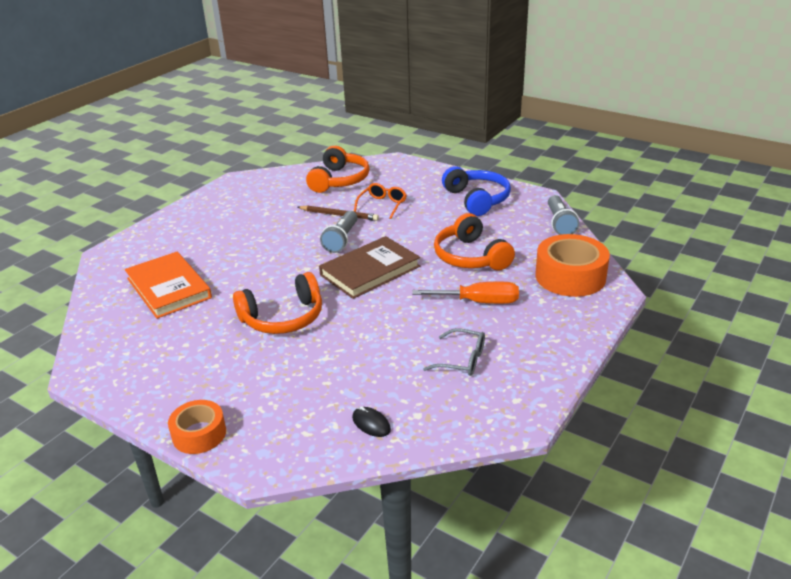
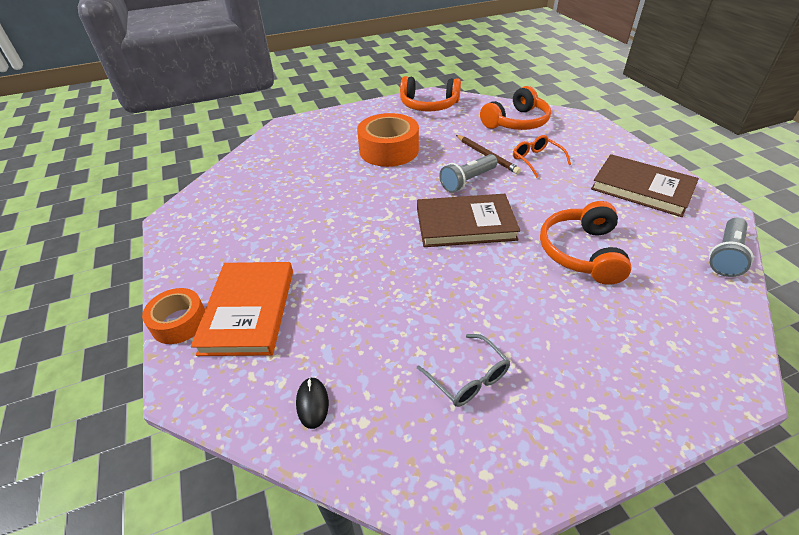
camera: 35 degrees right, 10 degrees up
(168, 288) = (295, 171): orange book -> orange book (248, 310)
(283, 318) = (348, 238): orange headphones -> orange headphones (428, 105)
(382, 205) = (536, 160): orange glasses -> orange glasses turned 90 degrees counterclockwise
(477, 199) = (642, 188): blue headphones -> brown book
(479, 302) = (547, 313): orange screwdriver -> none
(570, 276) = (689, 333): orange tape -> orange tape (389, 150)

